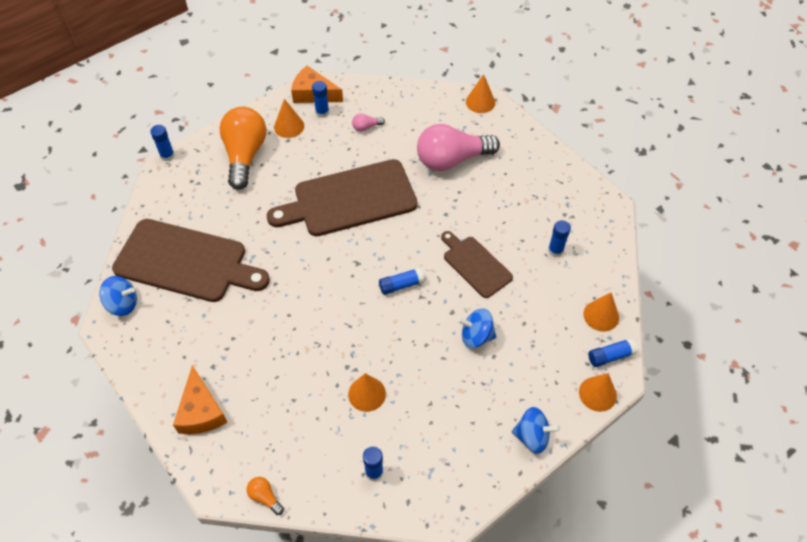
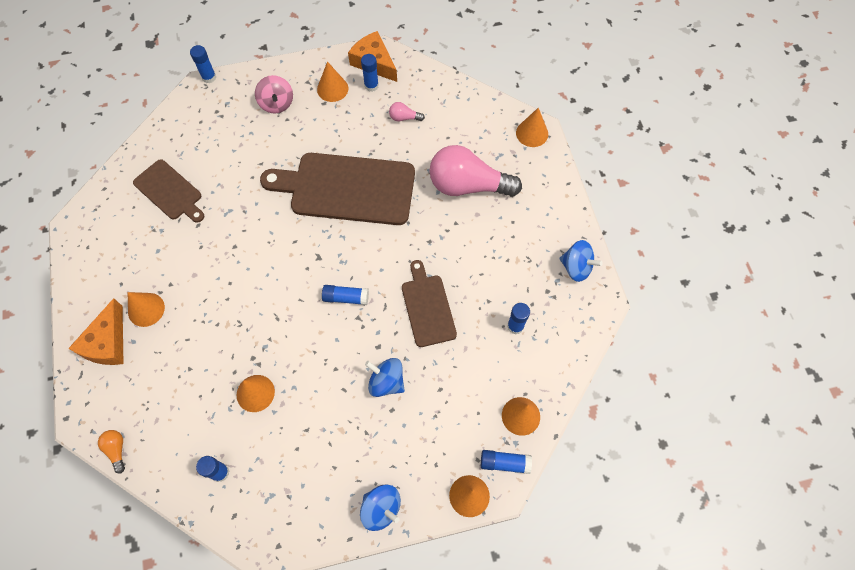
camera: 25 degrees right, 10 degrees up
(123, 304) = (97, 210): blue spinning top -> blue spinning top (576, 267)
(186, 262) = (169, 191): brown cutting board -> brown cutting board, size x0.55
(222, 368) = (146, 309): none -> orange cone
(245, 155) = (277, 104): orange light bulb -> pink spinning top

